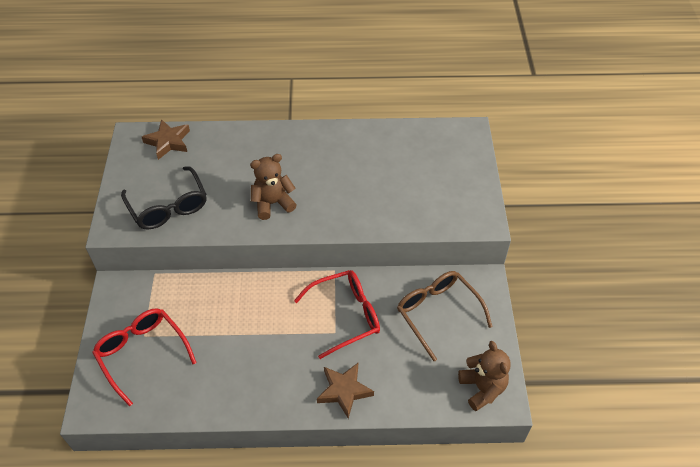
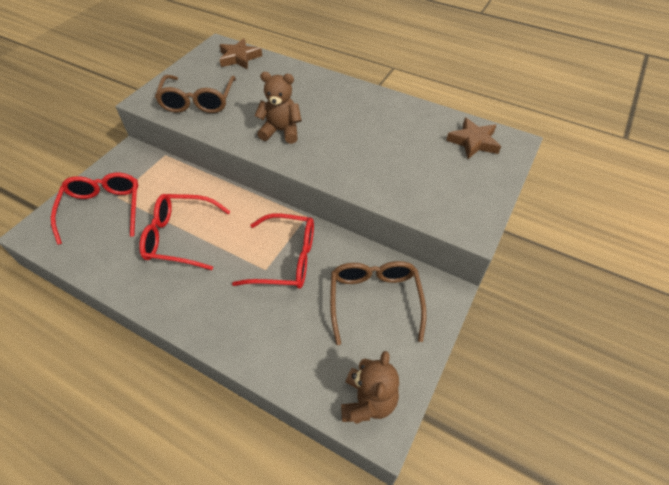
camera: 30 degrees right, 0 degrees up
(168, 206) = (198, 101): black glasses -> brown glasses
(239, 342) = (180, 237): none -> red glasses
(344, 391) = (231, 326): brown star -> brown star (473, 142)

